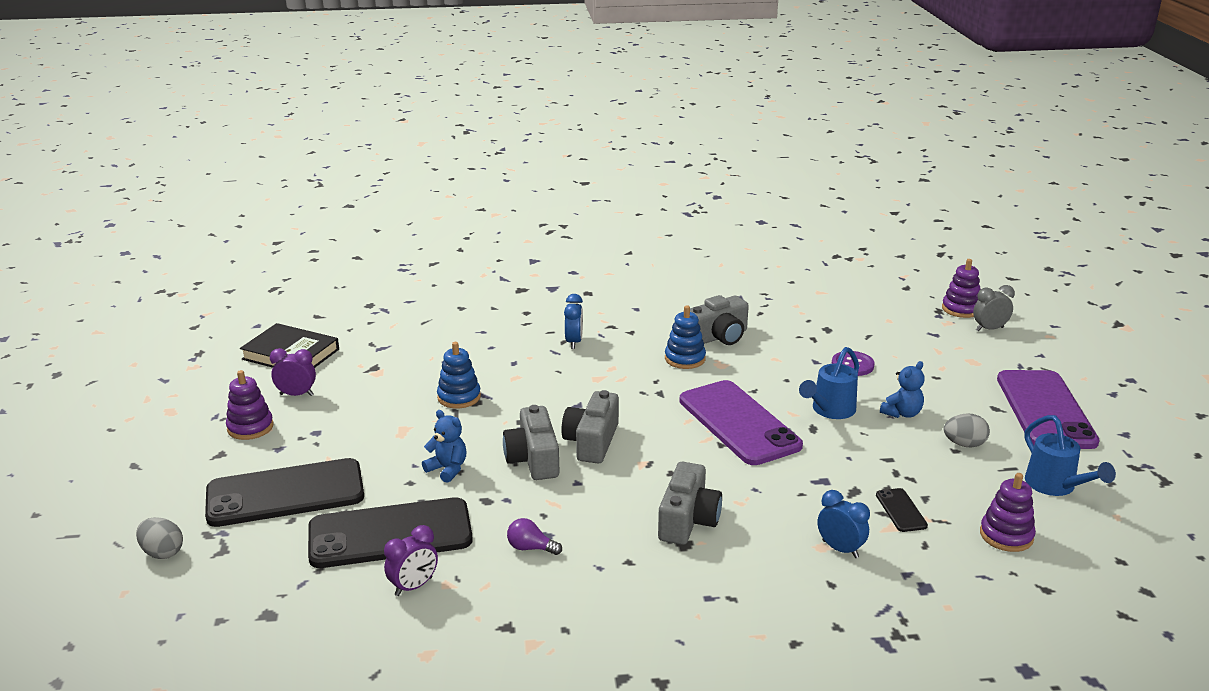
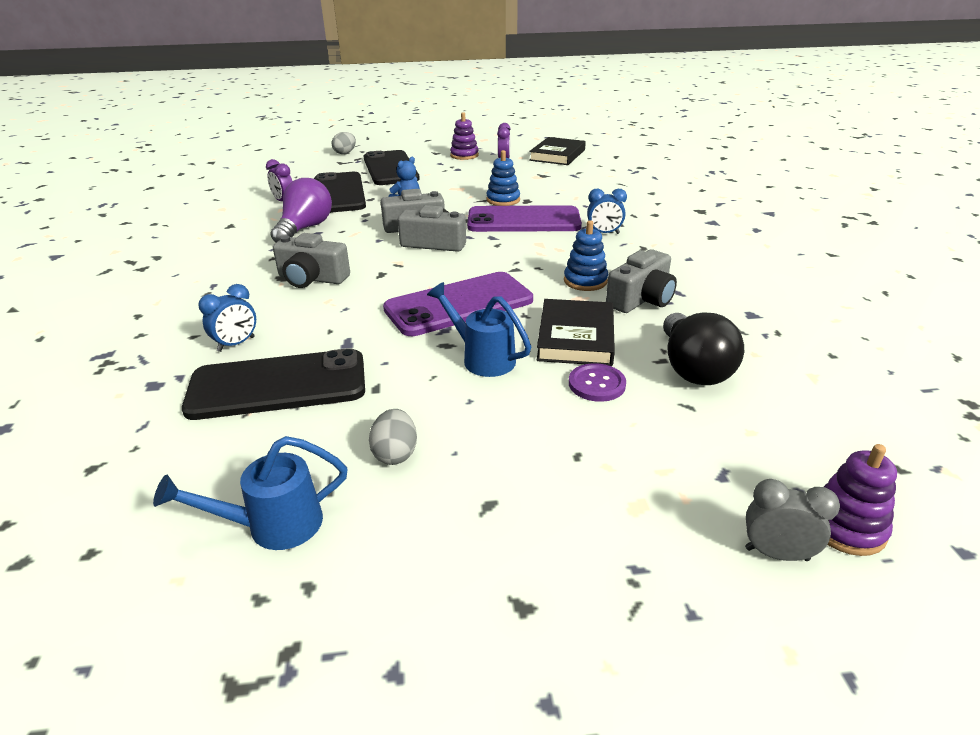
camera: 90 degrees right, 5 degrees up
(531, 548) = (305, 228): purple light bulb -> purple light bulb, size x2.12
(718, 337) = (641, 299): grey camera -> grey camera turned 105 degrees counterclockwise
(787, 369) = (576, 337): none -> black book
(821, 329) = (693, 368): none -> black light bulb
(901, 510) = (278, 385): black phone -> black phone, size x2.39
(902, 413) = (475, 410): blue teddy bear -> none
(989, 329) = (776, 554): grey clock -> grey clock turned 60 degrees counterclockwise
(1006, 535) = (197, 455): purple stacking toy -> none
(1045, 410) = (482, 567): purple phone -> purple phone (523, 221)

